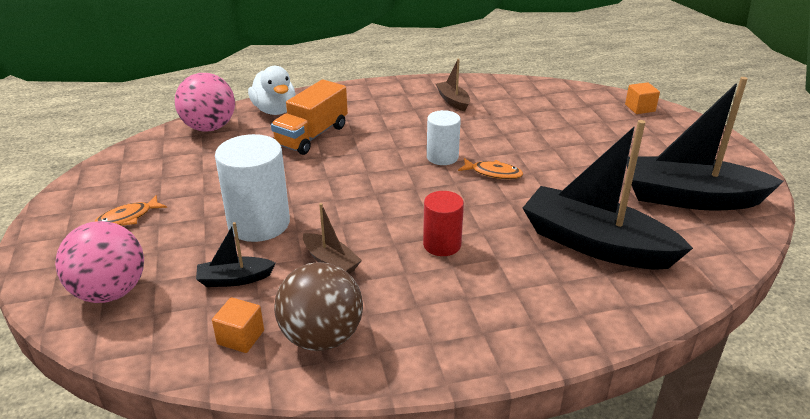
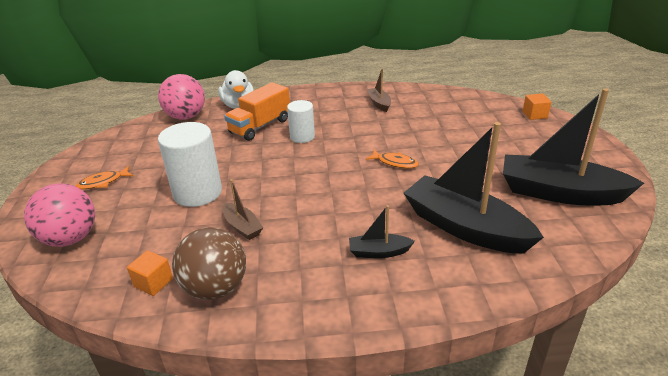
camera: 10 degrees right, 0 degrees up
(235, 279) = (164, 235): black boat -> black boat (378, 252)
(442, 157) = (357, 148): white cylinder -> white cylinder (302, 137)
(442, 245) = (335, 219): red cylinder -> none

